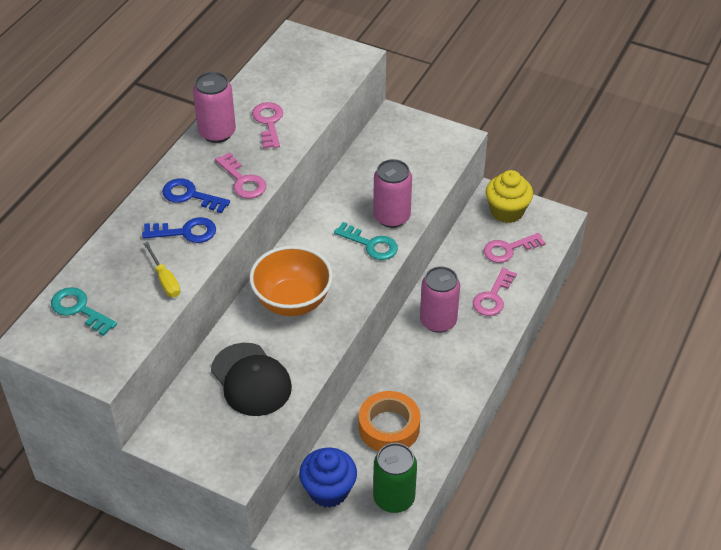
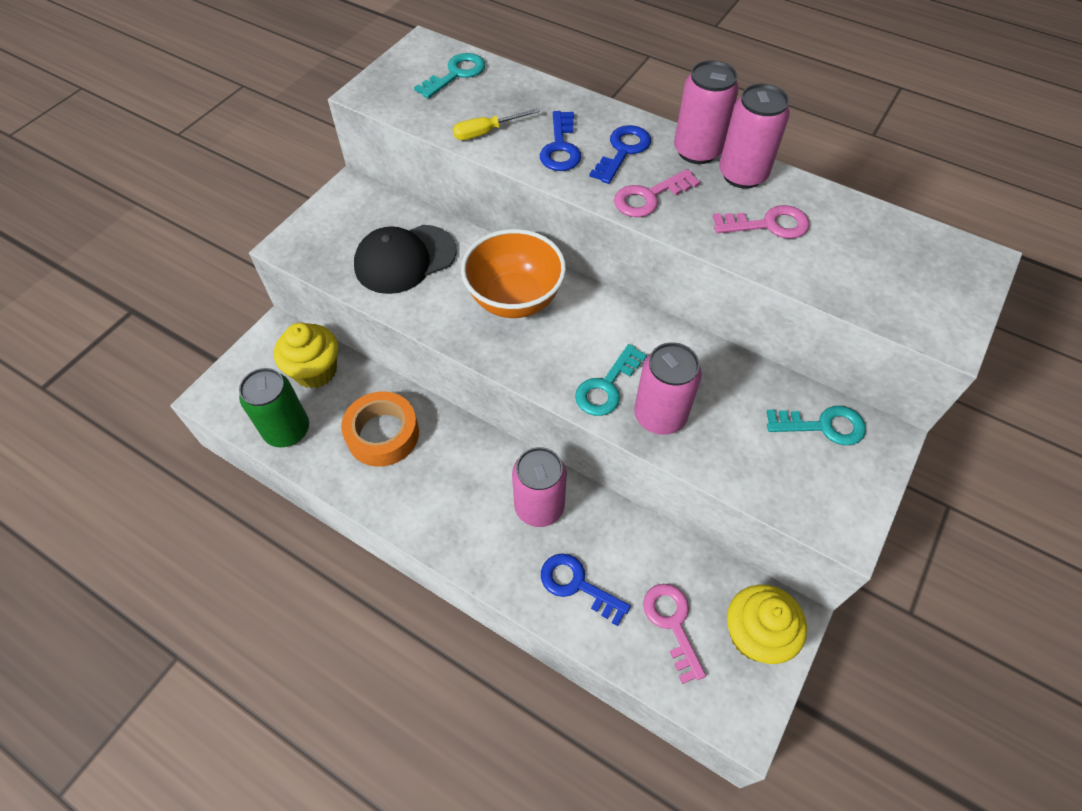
camera: 95 degrees right, 10 degrees up
(190, 155) = (697, 151): none -> pink can
(328, 490) = (315, 371): blue cupcake -> yellow cupcake
(388, 142) = (822, 426): none -> turquoise key
(493, 297) = (577, 585): pink key -> blue key

